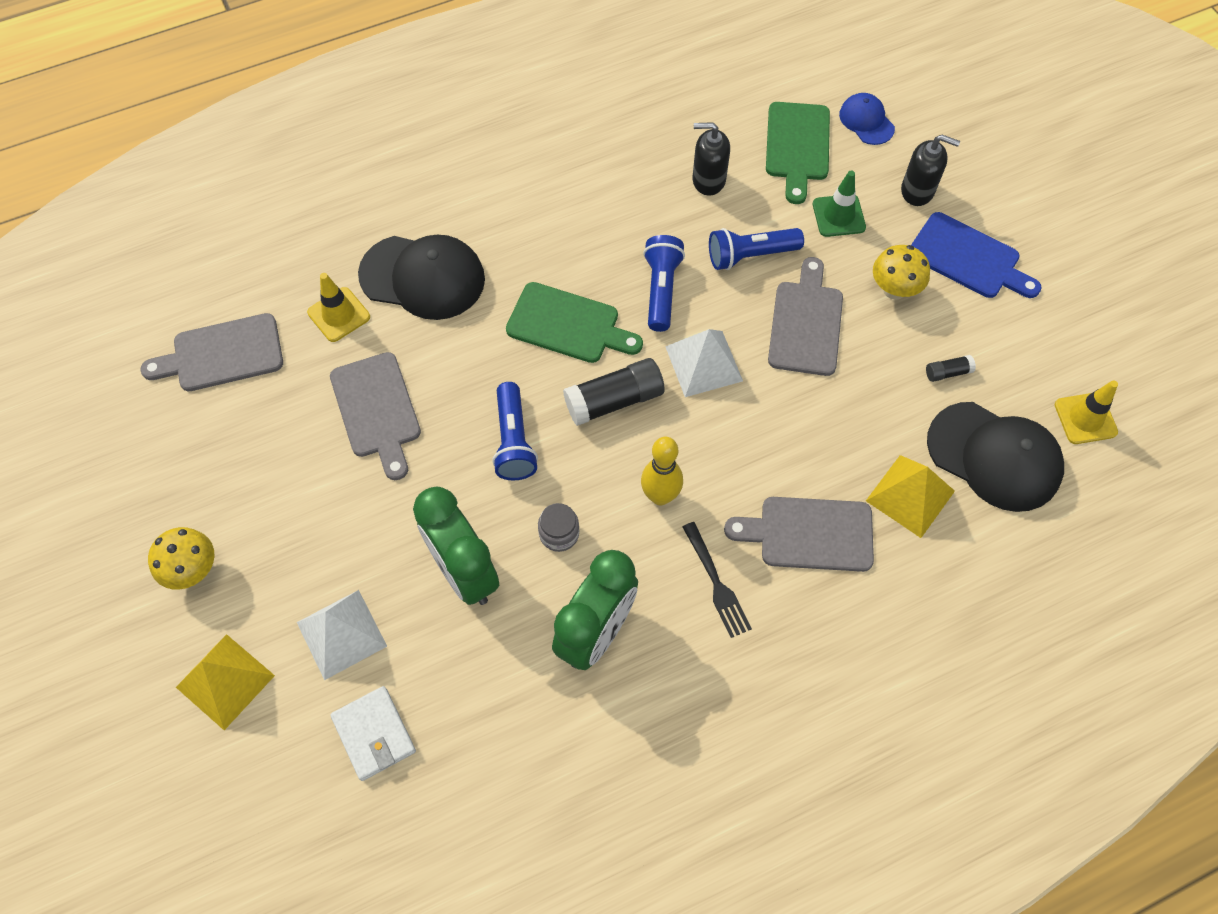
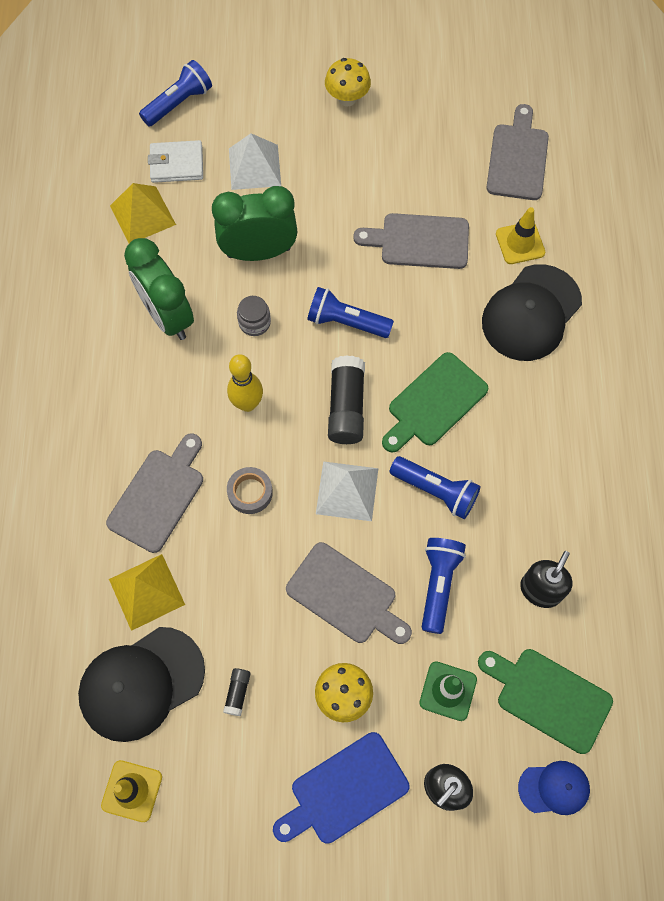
camera: 115 degrees right, 5 degrees up
(225, 681) = (259, 96): yellow pyramid -> yellow pyramid (142, 215)
(272, 783) = (179, 103): none -> blue flashlight
(716, 583) = (159, 410): black fork -> none
(755, 449) = (250, 492): none -> grey tape

